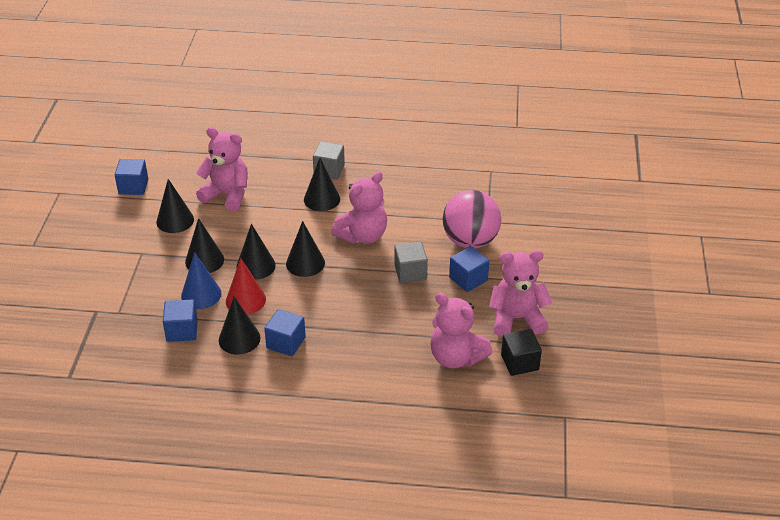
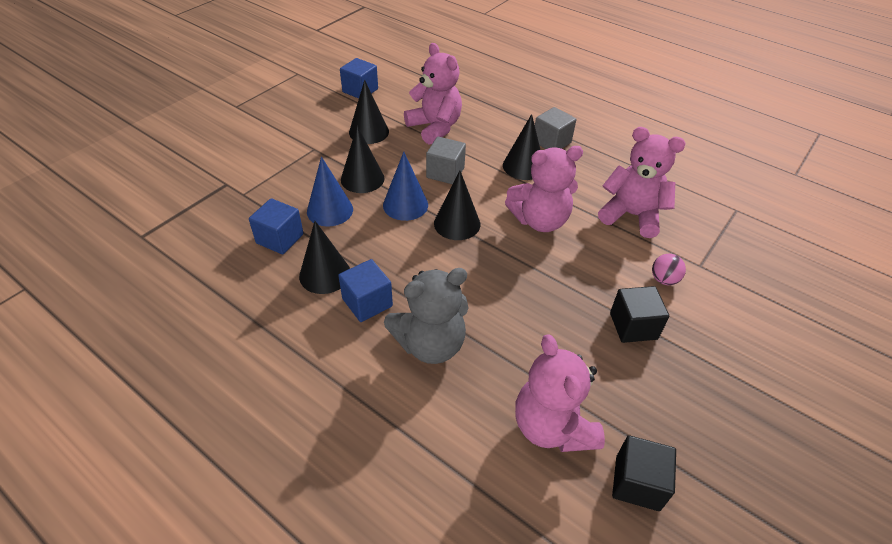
camera: 30 degrees right, 5 degrees up
(245, 300) = (366, 235): red cone -> none
(256, 266) = (405, 205): black cone -> blue cone
(349, 348) = (430, 344): none -> grey teddy bear
(410, 272) = (566, 285): grey cube -> grey cube (445, 172)
(468, 279) = (633, 326): blue cube -> black cube
(470, 241) = (664, 279): pink ball -> pink ball, size x0.41
(516, 319) = (669, 412): pink teddy bear -> pink teddy bear (631, 215)

